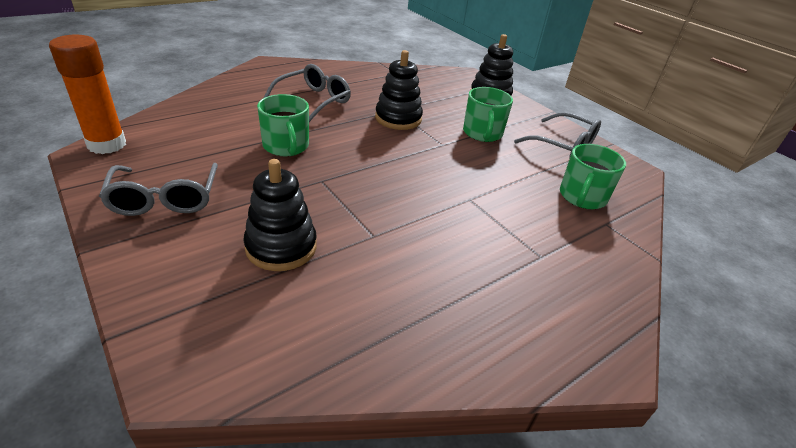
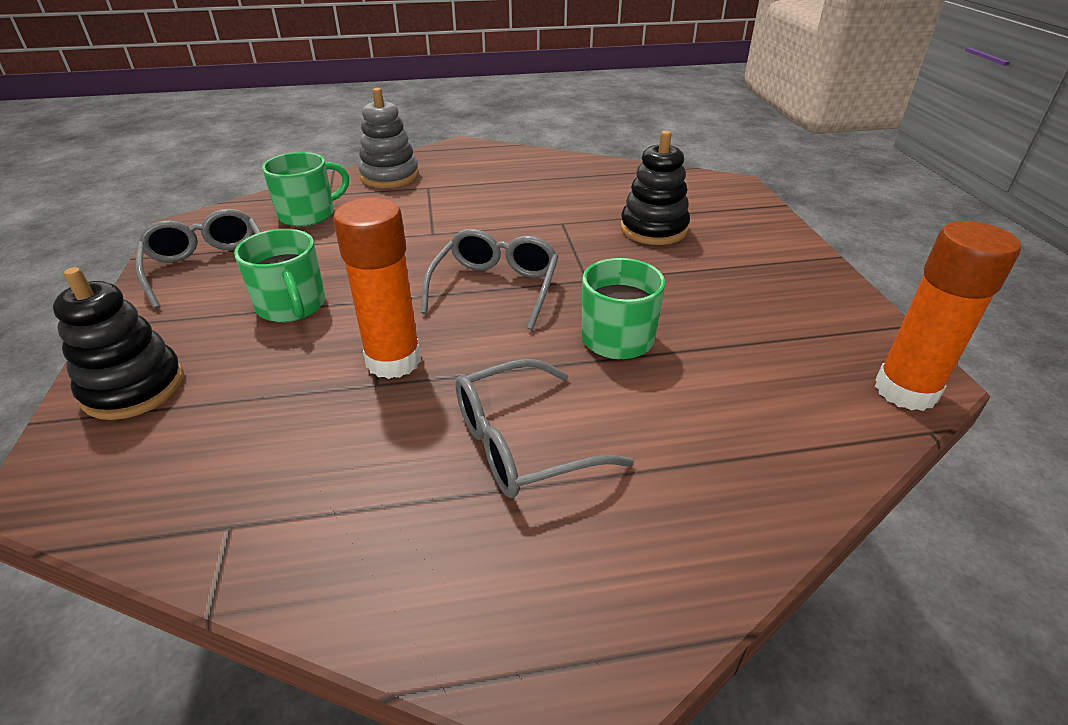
camera: 150 degrees left, 0 degrees up
(165, 199) = (779, 290): grey glasses -> grey glasses (495, 287)
(398, 118) = (393, 361): black stacking toy -> orange glue stick
(482, 133) = (292, 306): green mug -> green mug turned 120 degrees clockwise
(597, 264) = (390, 176): none -> grey stacking toy

